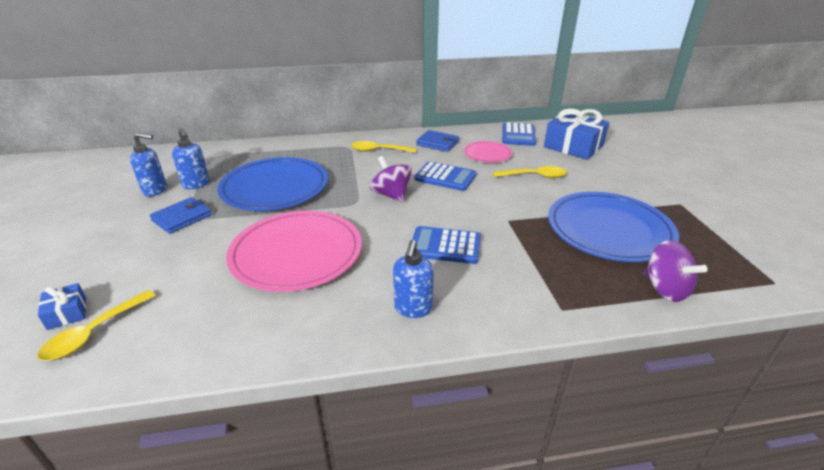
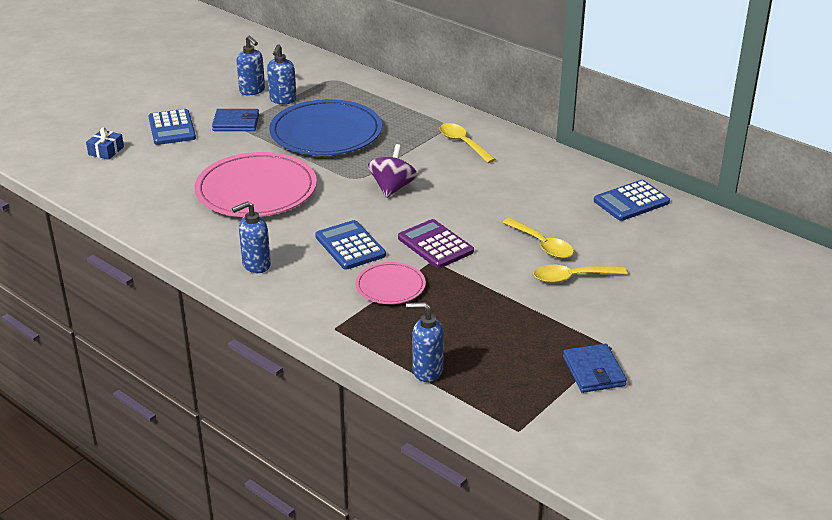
camera: 50 degrees right, 0 degrees up
(94, 333) = (103, 170): yellow spoon -> yellow spoon (572, 277)
(437, 143) = (530, 165): blue wallet -> blue wallet (594, 371)
(445, 177) = (465, 199): blue calculator -> blue calculator (172, 128)
(487, 154) = (550, 201): pink plate -> pink plate (390, 286)
(489, 211) = (435, 245): none -> purple calculator
(573, 146) = (658, 245): blue gift -> none
(609, 230) = (491, 318): blue plate -> none
(665, 289) = (427, 371): purple spinning top -> blue soap dispenser

